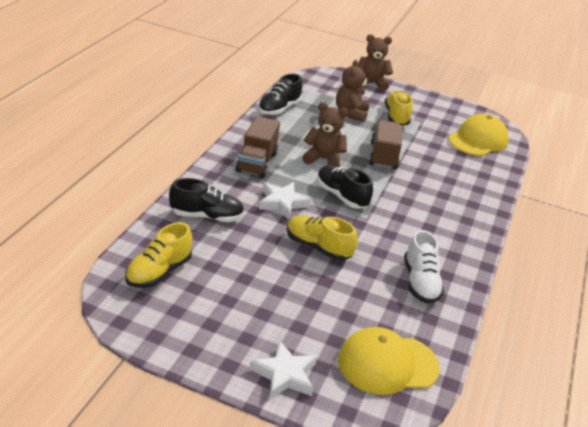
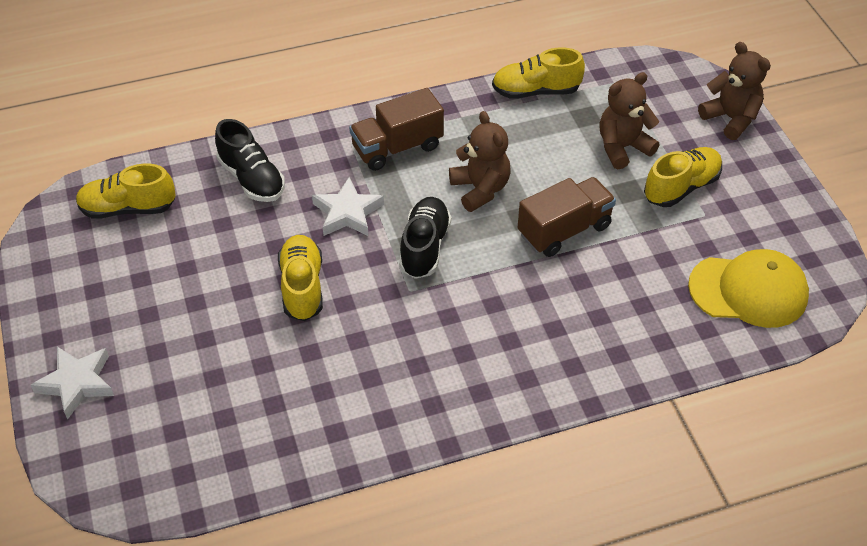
camera: 55 degrees right, 15 degrees up
(279, 109) = (535, 91): black shoe -> yellow shoe
(387, 364) = (170, 451): yellow cap -> none
(420, 282) = (341, 403): white shoe -> none

